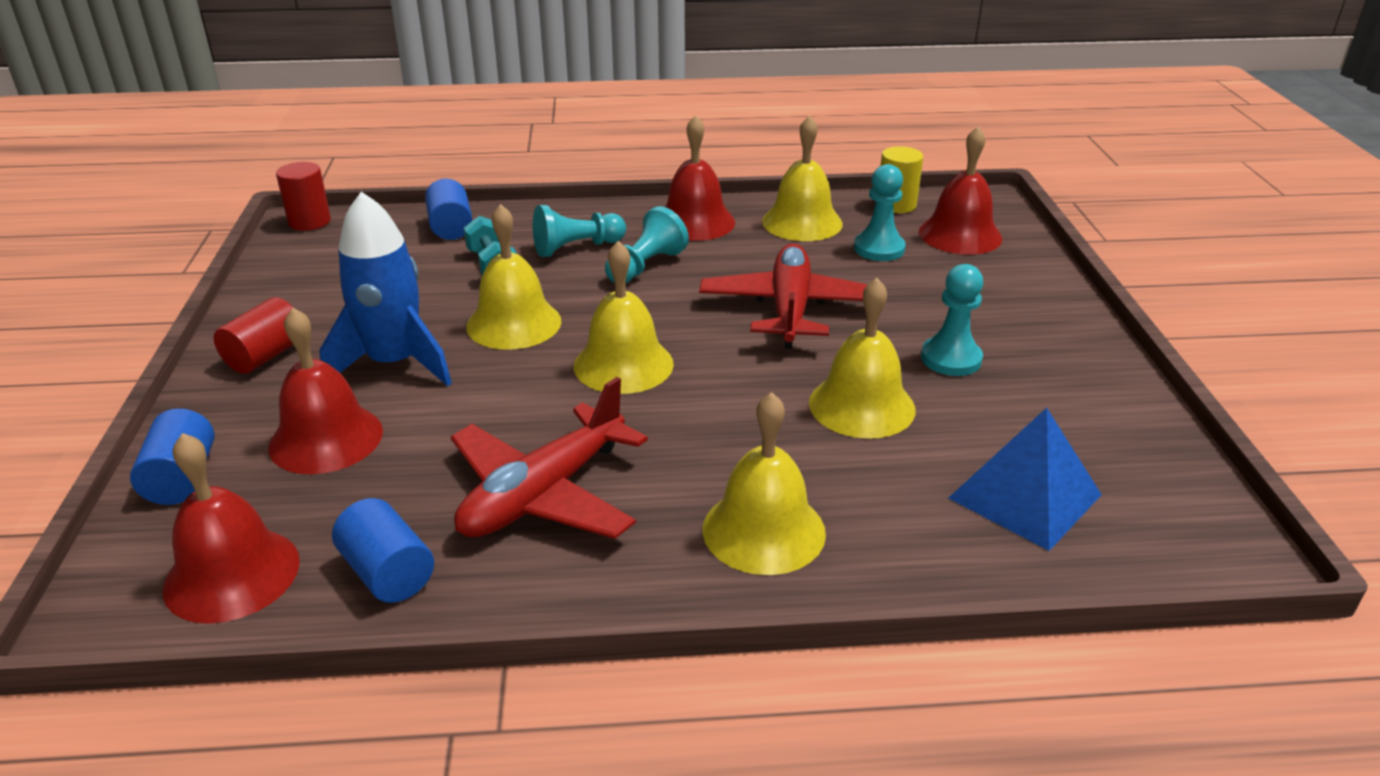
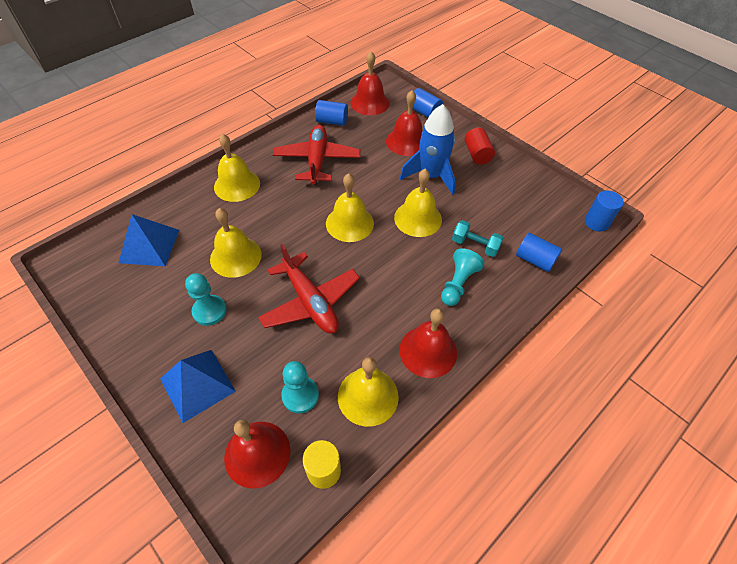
camera: 140 degrees right, 20 degrees up
(309, 222) = (596, 222): red cylinder -> blue cylinder
(645, 266) = (409, 291): turquoise pawn -> none
(1006, 301) = (197, 384): none -> blue pyramid

